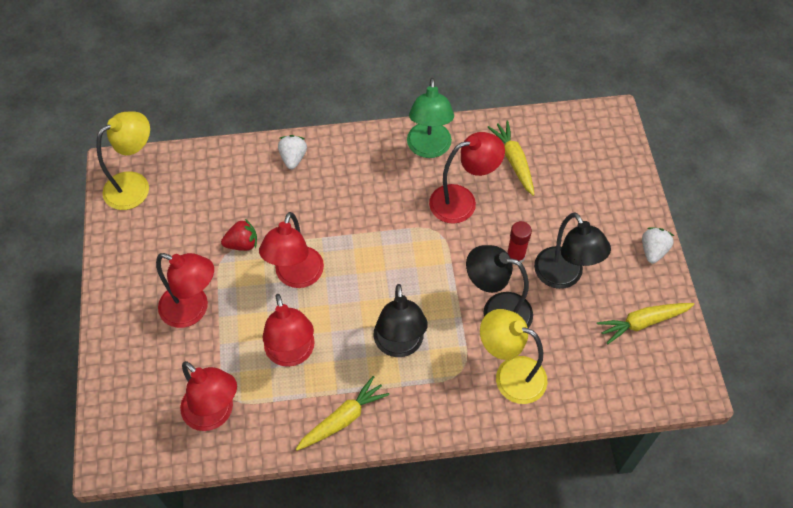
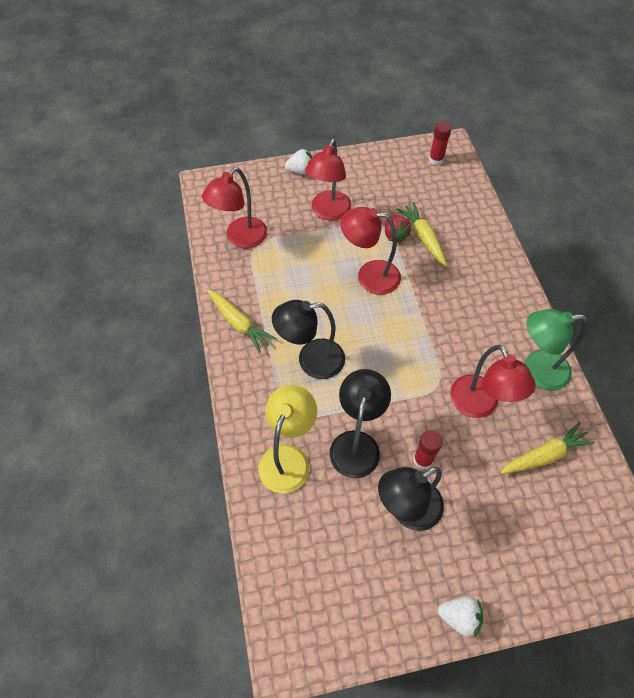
camera: 85 degrees right, 0 degrees up
(135, 185) = (436, 160): yellow lamp -> red glue stick
(292, 354) = (295, 281): red lamp -> none
(293, 158) = (492, 260): white strawberry -> white strawberry (301, 171)
(642, 322) = (362, 599): yellow carrot -> yellow carrot (423, 238)

